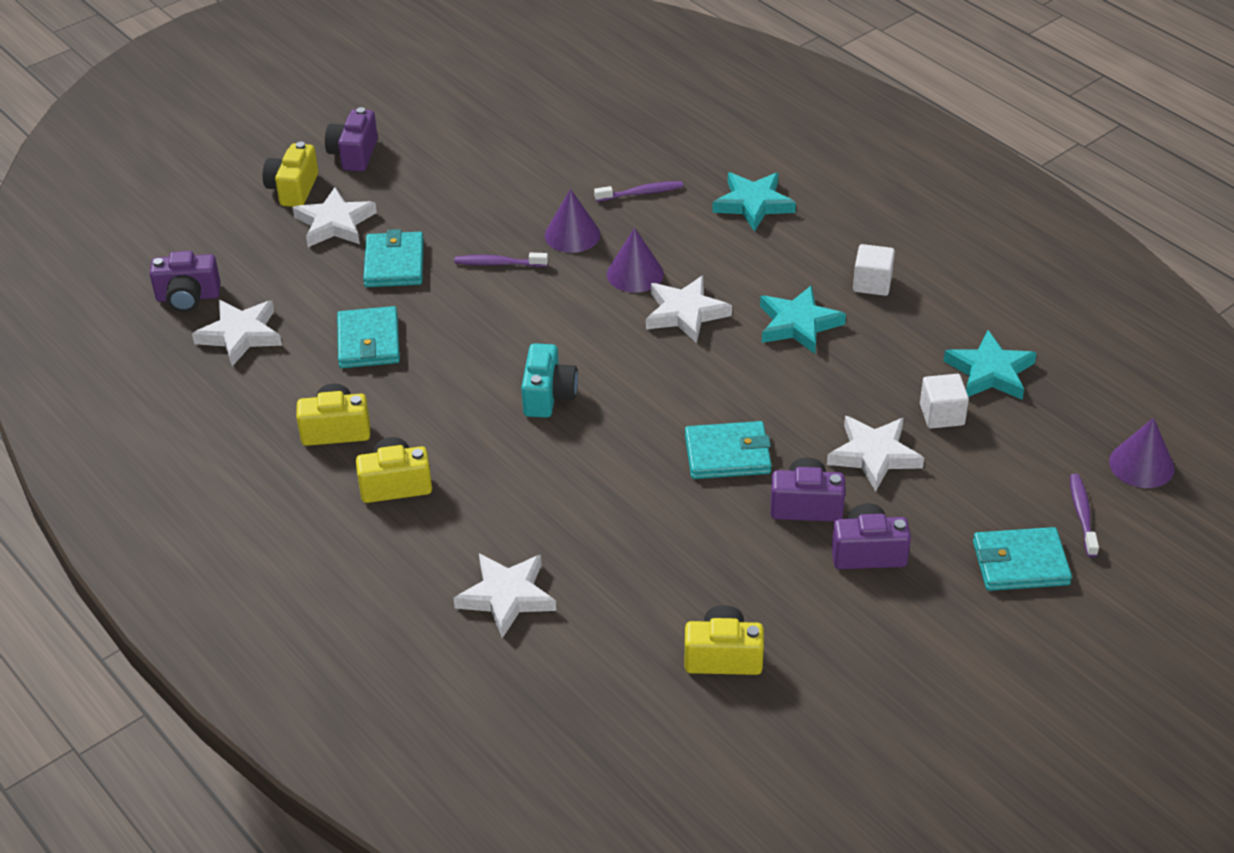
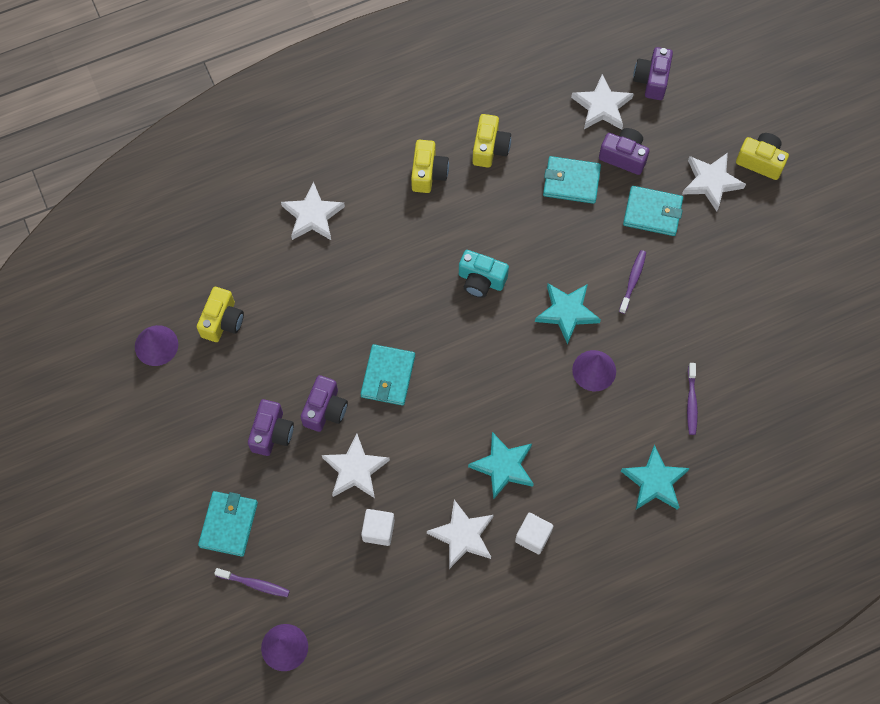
camera: 105 degrees right, 25 degrees up
(354, 154) = (795, 209): purple camera -> purple camera (624, 156)
(572, 235) = (653, 339): purple cone -> purple cone (156, 345)
(685, 313) = (539, 392): white star -> white star (462, 536)
(990, 372) = (410, 583): turquoise star -> turquoise star (567, 312)

